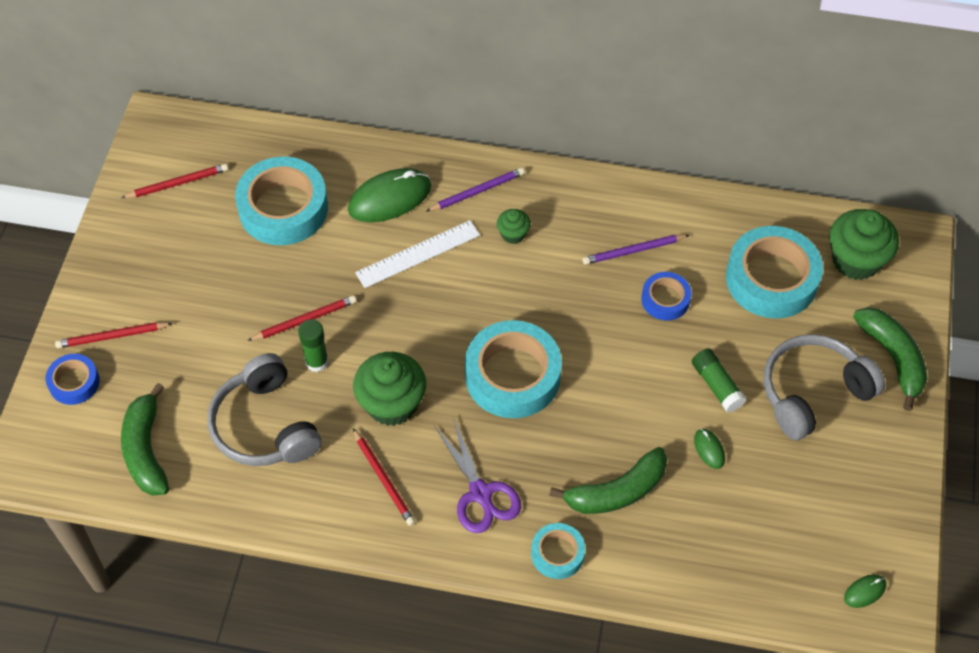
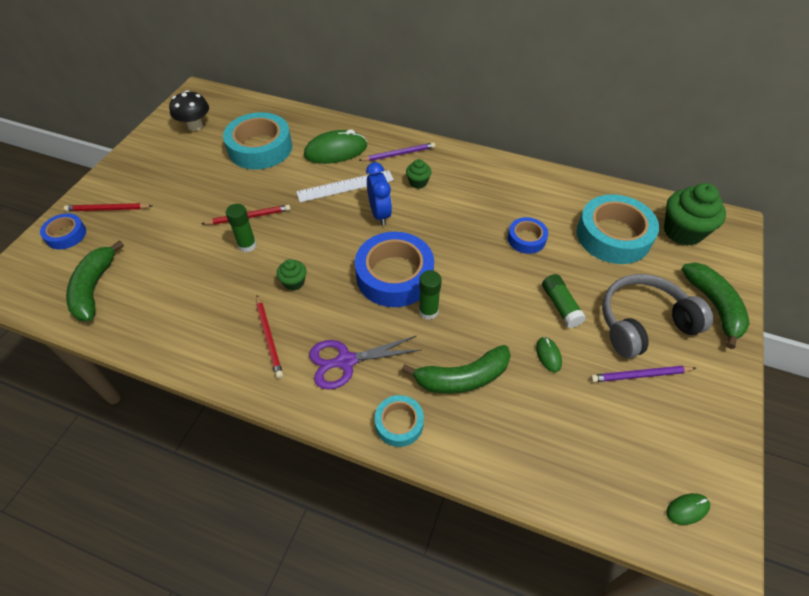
camera: 10 degrees right, 5 degrees down
(177, 183) = (195, 126): red pencil -> black mushroom
(265, 425) = (191, 284): grey headphones -> none
(392, 404) = (294, 282): green cupcake -> green cupcake, size x0.50
(474, 290) = (380, 214): none -> blue clock
(481, 494) = (345, 361): purple scissors -> purple scissors turned 90 degrees clockwise
(512, 376) = (394, 275): turquoise tape -> blue tape
(563, 417) = (428, 311): none -> green glue stick
(633, 251) = (506, 204): purple pencil -> purple pencil (640, 375)

